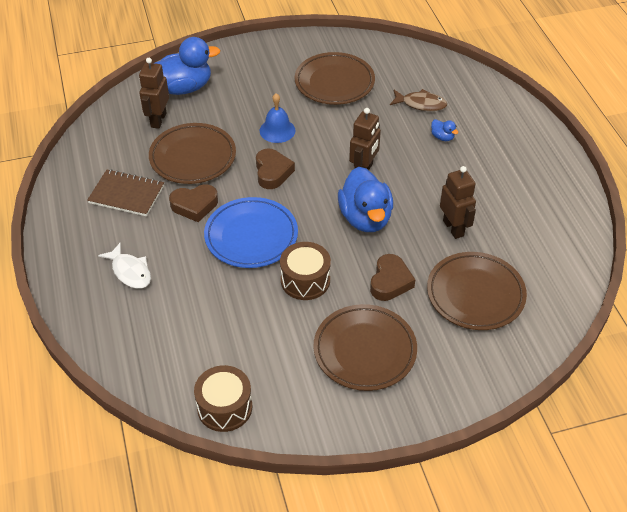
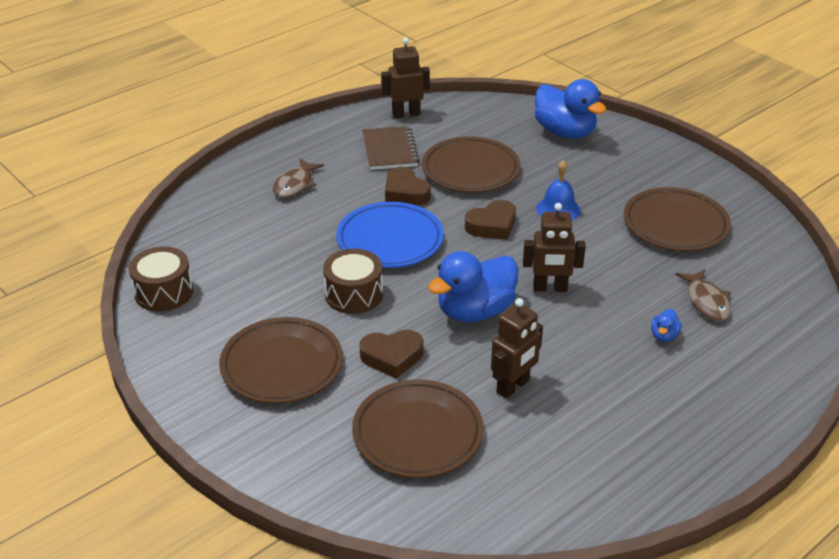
camera: 65 degrees right, 10 degrees down
(130, 271) = (295, 184): white fish -> brown fish
(158, 120) = (504, 133): brown robot -> brown robot (406, 114)

